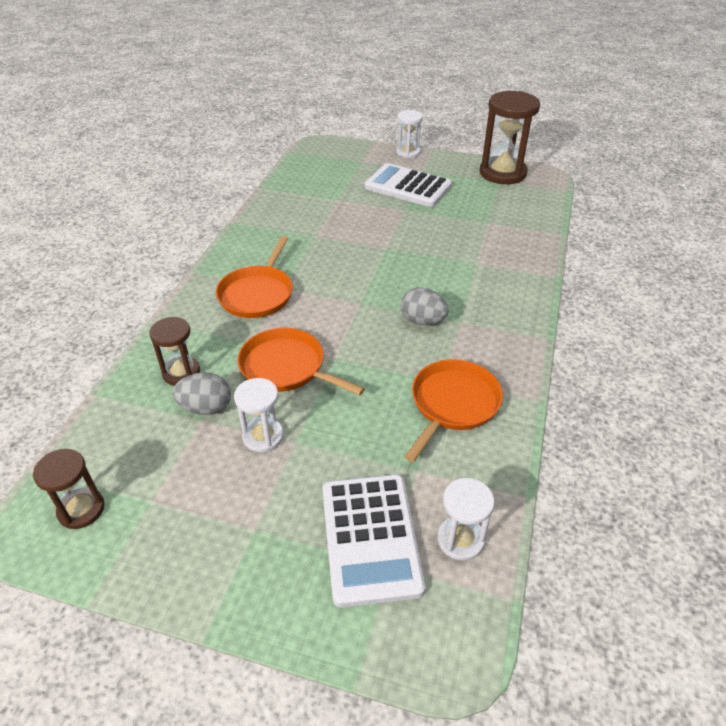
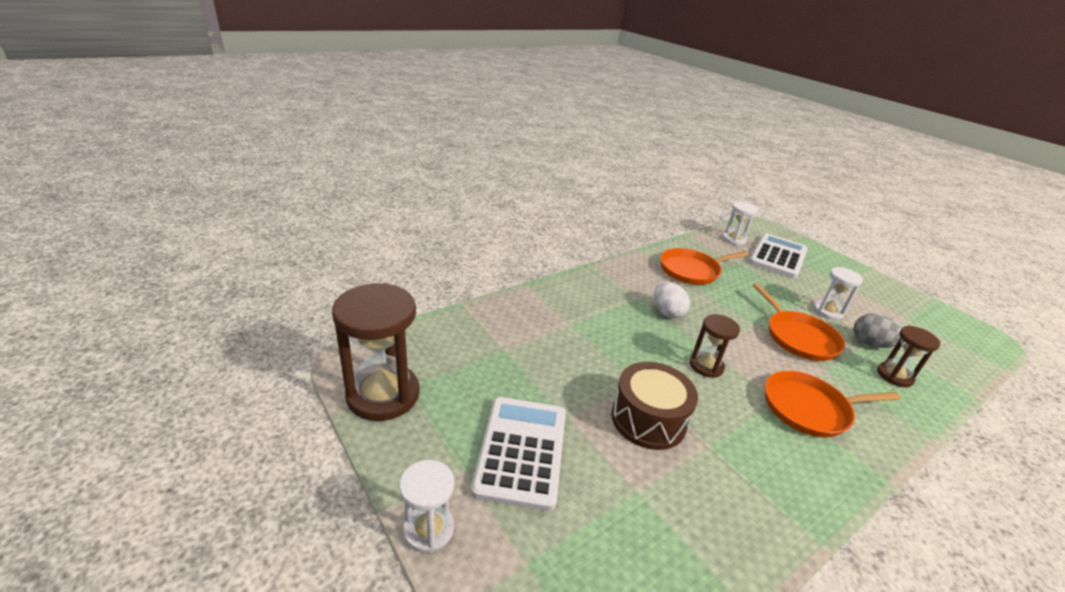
camera: 145 degrees left, 10 degrees down
(81, 509) = (956, 333): brown hourglass -> brown hourglass (706, 366)
(257, 294) = (809, 408): orange pan -> orange pan turned 150 degrees counterclockwise
(360, 231) = (648, 419): none -> brown drum
(408, 187) = (521, 451): white calculator -> white calculator turned 150 degrees counterclockwise
(422, 321) = (667, 312): grey egg -> white egg

